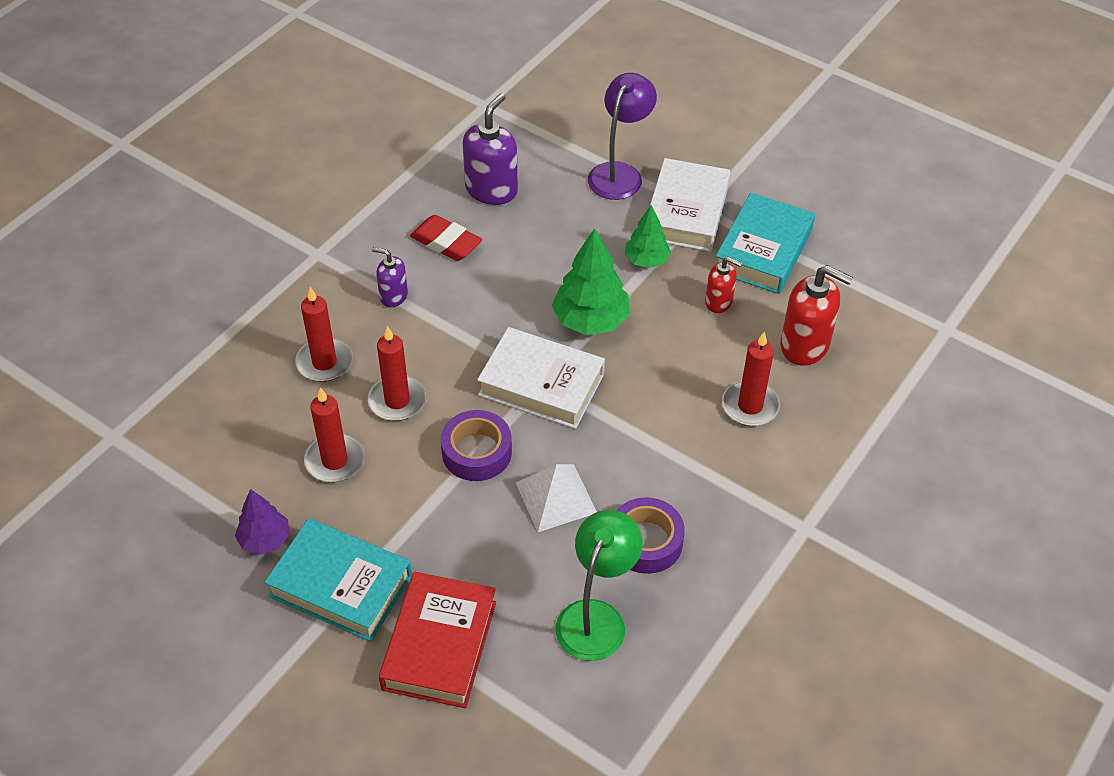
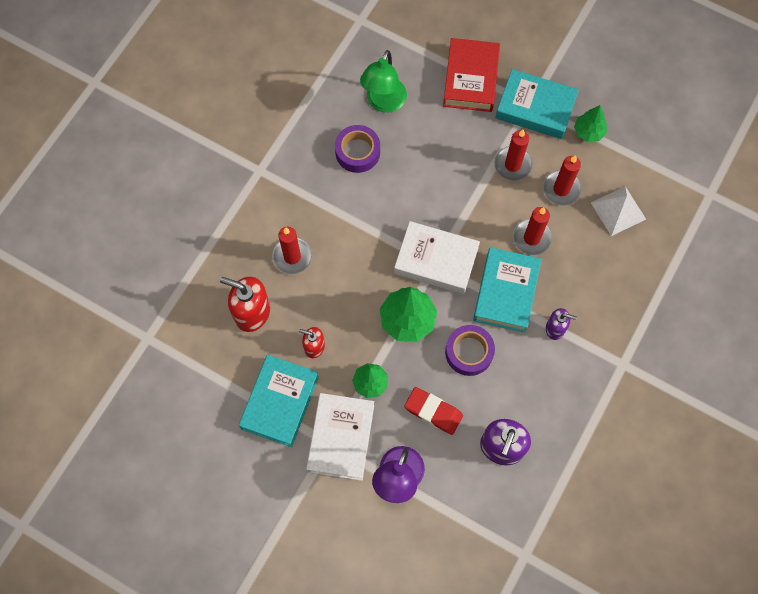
camera: 175 degrees right, 20 degrees up
(265, 540) = (588, 132): purple tree -> green tree
(324, 362) = (589, 264): red candle -> red candle (512, 165)
(446, 242) = (527, 386): red eraser -> red eraser (433, 412)
(450, 340) = (506, 292): none -> turquoise book
(476, 452) = (471, 204): purple tape -> purple tape (469, 352)
(556, 497) = (416, 176): white pyramid -> white pyramid (618, 211)

